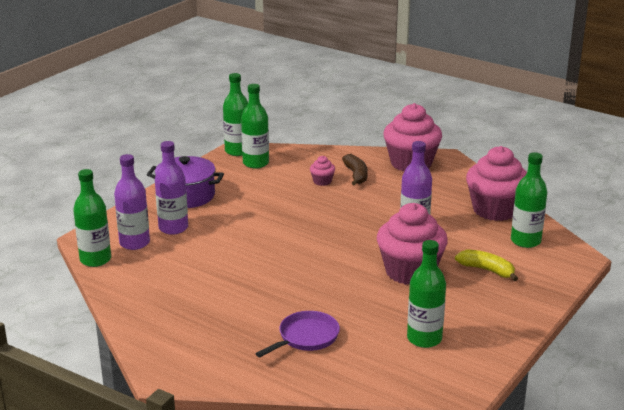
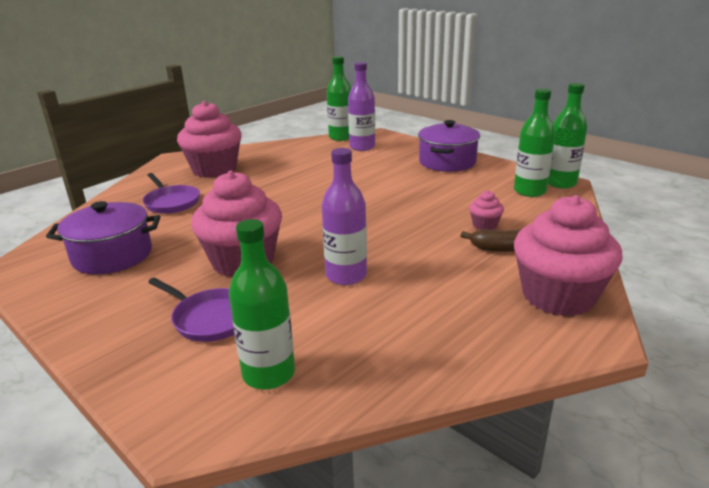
camera: 100 degrees right, 0 degrees up
(173, 228) = (384, 158): purple bottle -> none
(424, 339) = (112, 255): green bottle -> purple pot
(487, 270) = (210, 318): yellow banana -> purple pan
(495, 210) = (384, 359): pink cupcake -> pink cupcake (214, 169)

